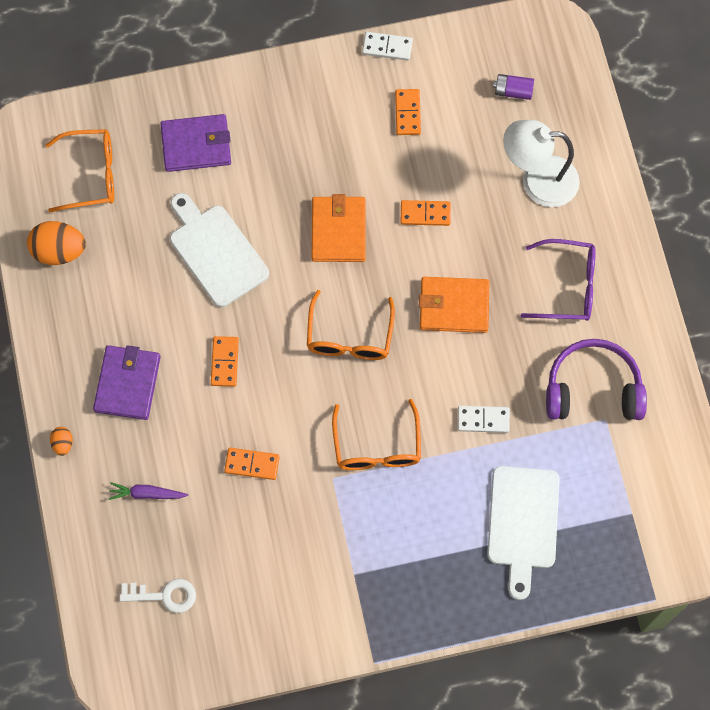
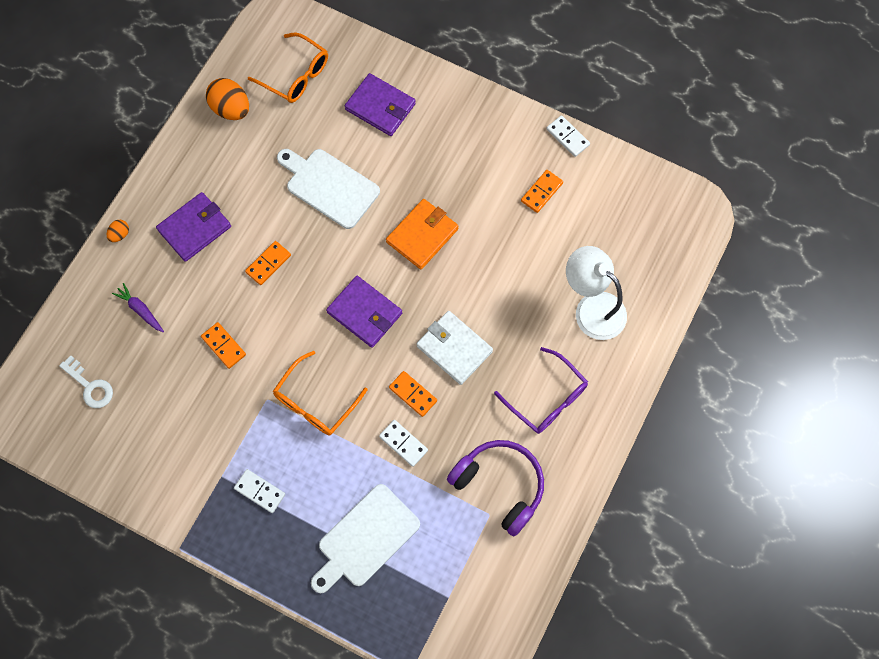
camera: 40 degrees right, 0 degrees up
(216, 251) = (329, 186): white cutting board -> white cutting board turned 60 degrees counterclockwise
(349, 337) = (364, 313): orange glasses -> purple wallet
(399, 559) = (260, 491): none -> white domino
(425, 214) = (492, 270): orange domino -> orange domino (413, 394)
(454, 306) = (454, 348): orange wallet -> white wallet
(513, 91) = (630, 232): purple battery -> none

